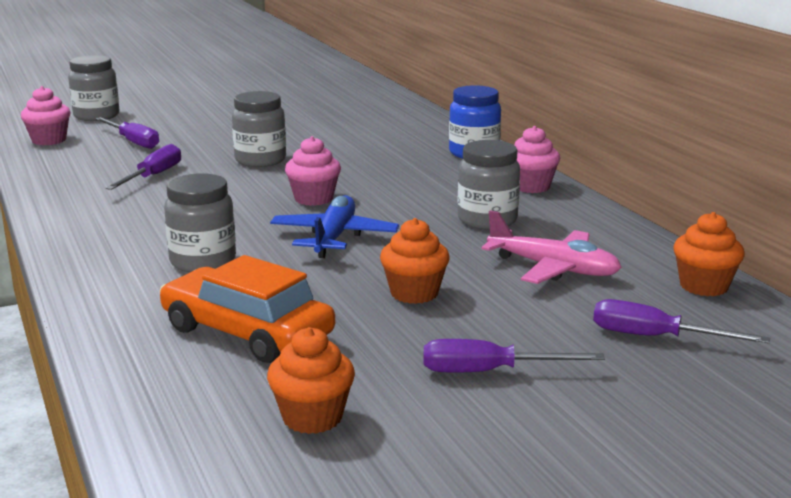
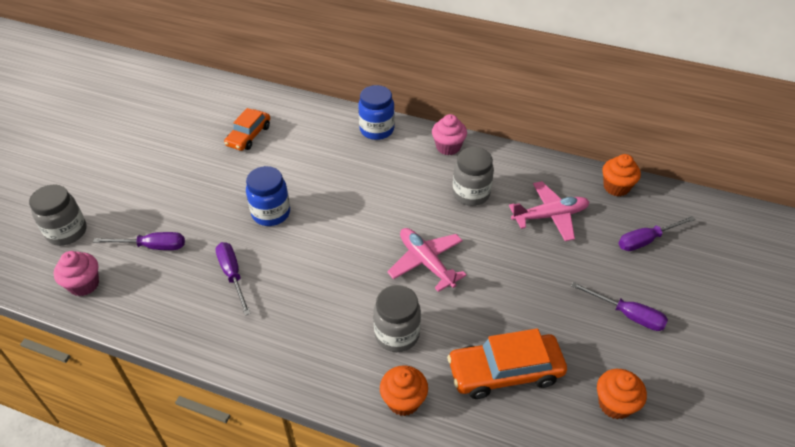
camera: 45 degrees left, 25 degrees up
(260, 160) = (271, 213): grey jar -> blue jar
(314, 199) = (362, 233): pink cupcake -> none
(334, 237) = (426, 262): blue plane -> pink plane
(340, 119) = (249, 135): none -> orange car
(414, 293) = (525, 281): orange cupcake -> orange cupcake (403, 401)
(489, 372) = (627, 315): purple screwdriver -> purple screwdriver turned 105 degrees counterclockwise

